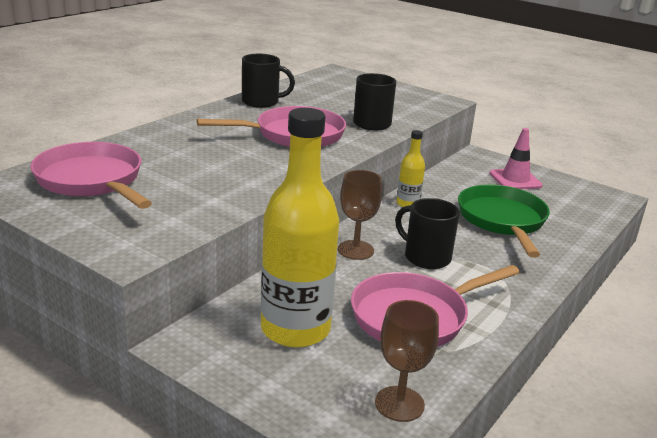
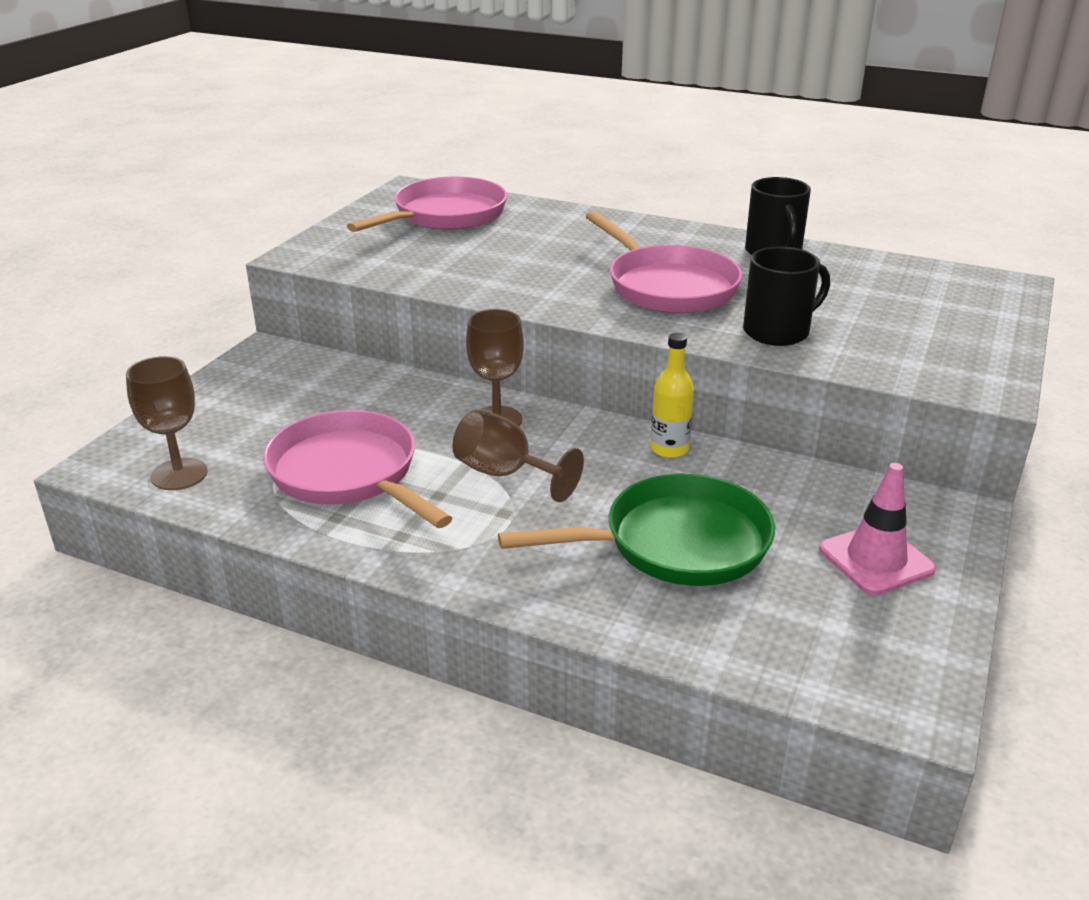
camera: 80 degrees right, 5 degrees up
(295, 329) = (304, 402): yellow bottle -> none
(425, 257) = (505, 474): black mug -> brown goblet

